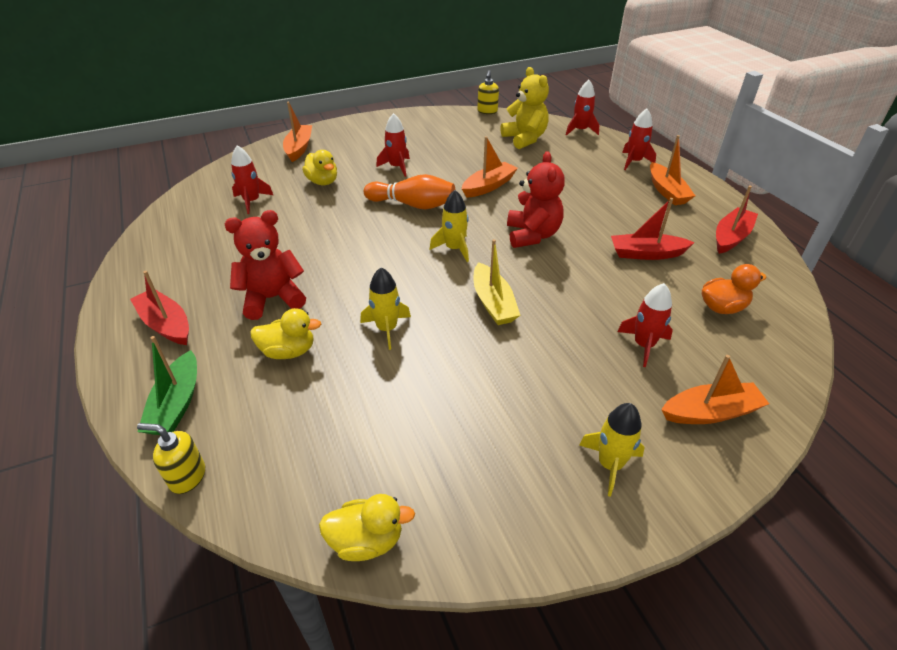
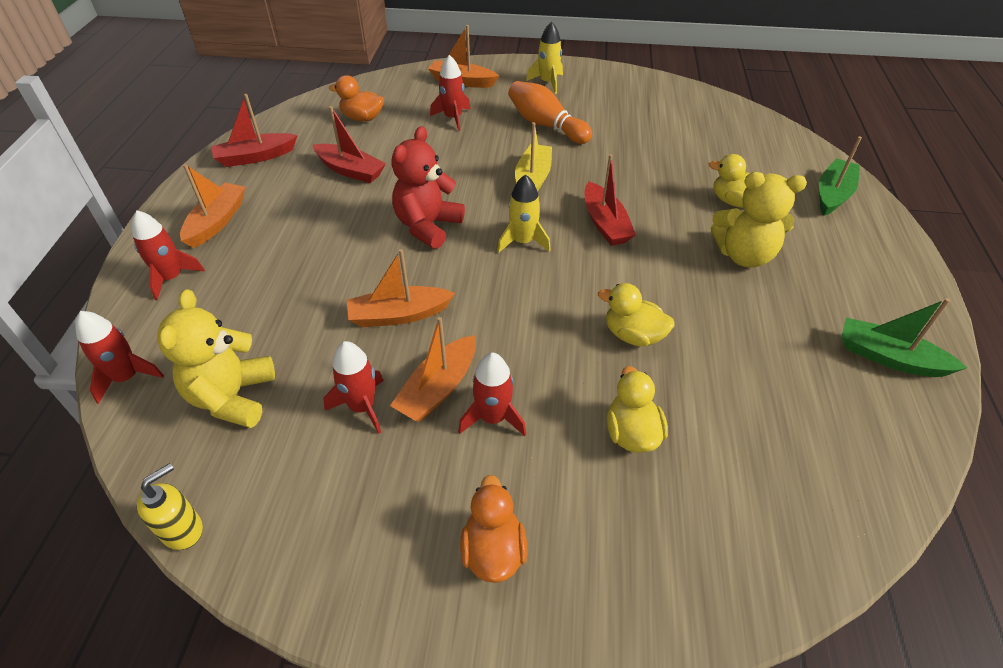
camera: 150 degrees left, 5 degrees up
(161, 261) = (889, 358): none -> green boat
(166, 324) = (859, 266): red boat -> red boat (605, 223)
(187, 477) = (816, 152): yellow soap dispenser -> none
(252, 201) = (761, 432): red rocket -> red rocket (362, 407)
(272, 298) = (744, 255): red teddy bear -> yellow teddy bear
(299, 148) = (646, 576): orange boat -> orange boat (438, 388)
(365, 137) = (493, 550): none -> orange duck
(366, 541) = (705, 98): yellow duck -> yellow duck (633, 335)
(387, 329) = (640, 191): yellow rocket -> none
(413, 205) = (523, 323): orange bowling pin -> orange bowling pin (546, 125)

